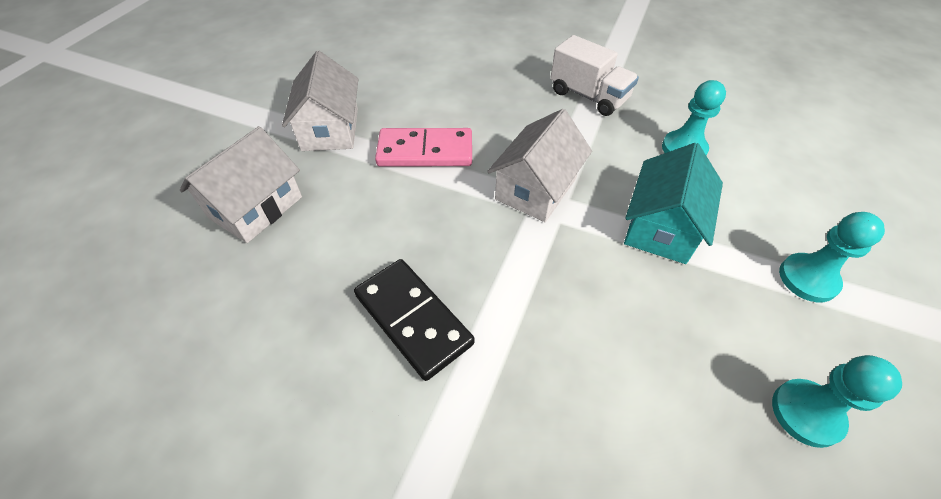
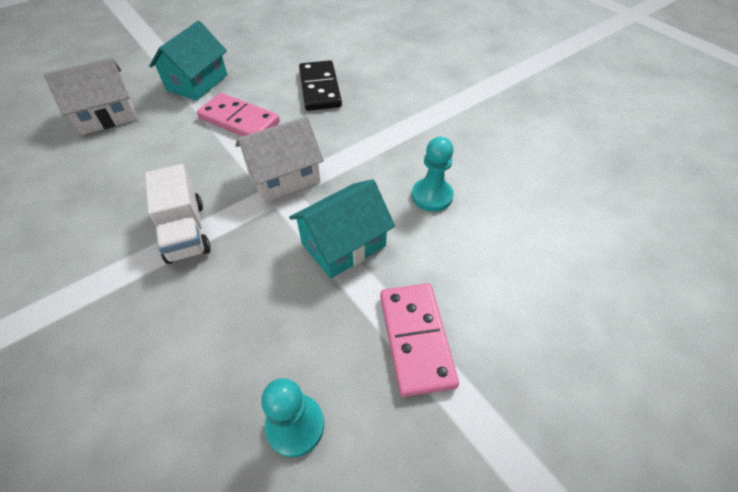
camera: 30 degrees right, 0 degrees up
(330, 129) = (197, 82): white house -> turquoise house
(413, 319) = (119, 223): black domino -> black domino (320, 88)
(588, 96) = (400, 125): white truck -> white truck (185, 232)
(808, 279) = (415, 339): turquoise pawn -> pink domino

